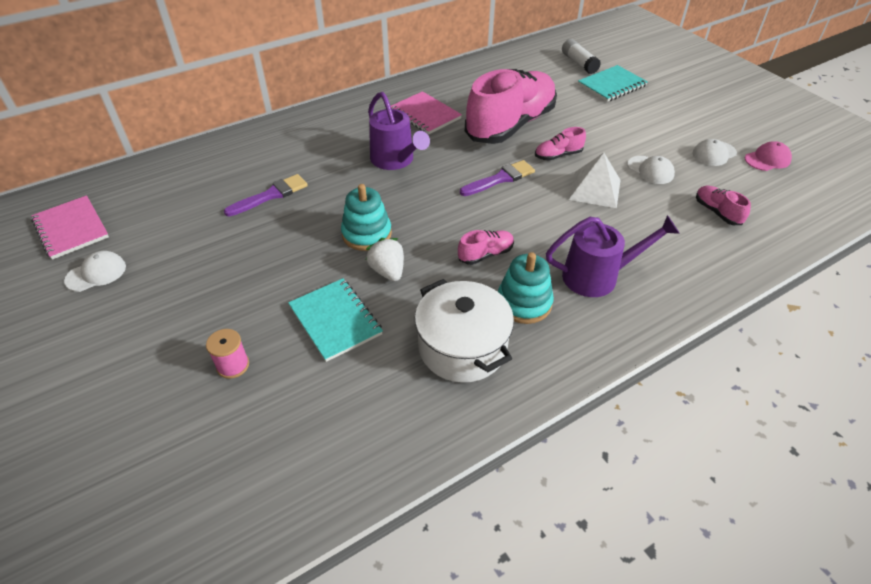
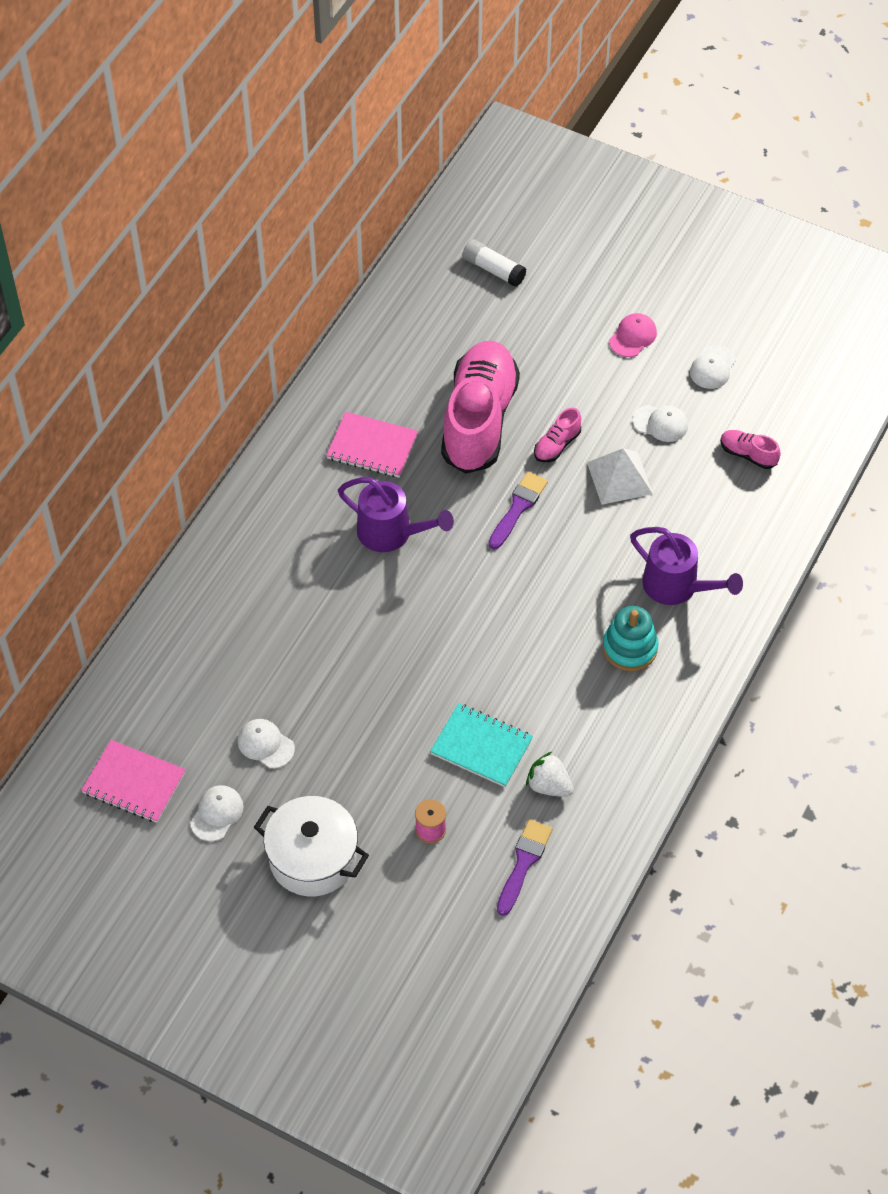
camera: 30 degrees left, 10 degrees up
(180, 245) = (265, 744): none -> white cap
(271, 195) = (299, 643): purple brush -> purple brush (523, 863)
(366, 234) = (436, 643): turquoise stacking toy -> none
(387, 271) = (488, 674): white strawberry -> white strawberry (549, 785)
(462, 347) = (606, 717): white pot -> white pot (312, 858)
(485, 254) = (564, 611): pink shoe -> none
(598, 276) = (677, 587): purple watering can -> purple watering can turned 75 degrees clockwise
(612, 85) = (553, 296): turquoise notebook -> none
(767, 159) = (768, 352): pink cap -> pink cap (633, 337)

